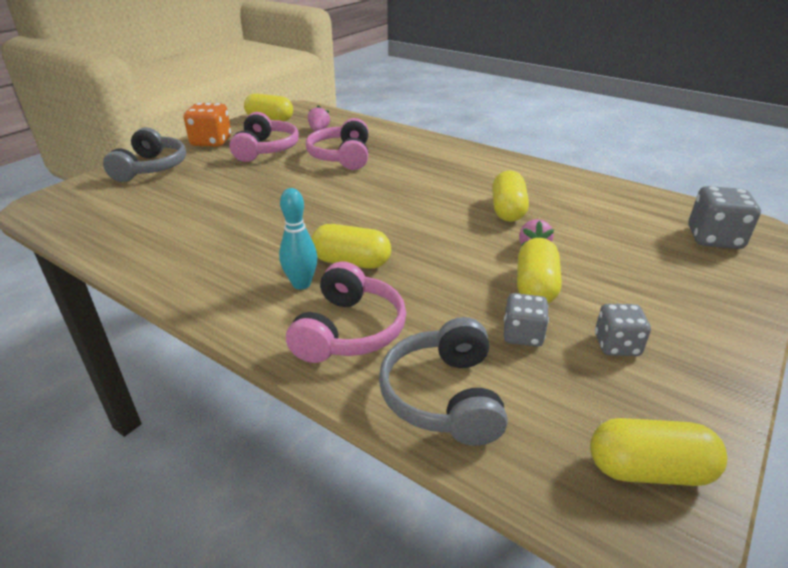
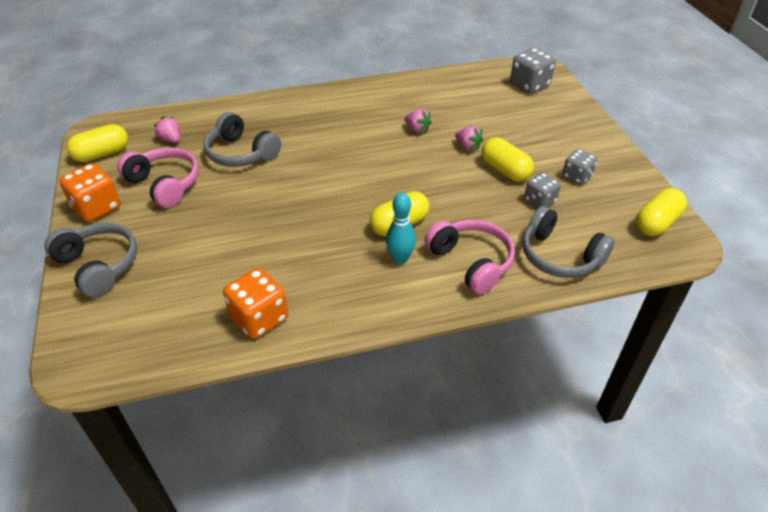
camera: 50 degrees left, 10 degrees up
(148, 250) = (259, 318): none -> orange dice
(341, 157) = (241, 153): pink headphones -> grey headphones
(507, 210) = (417, 129): yellow capsule -> pink strawberry

